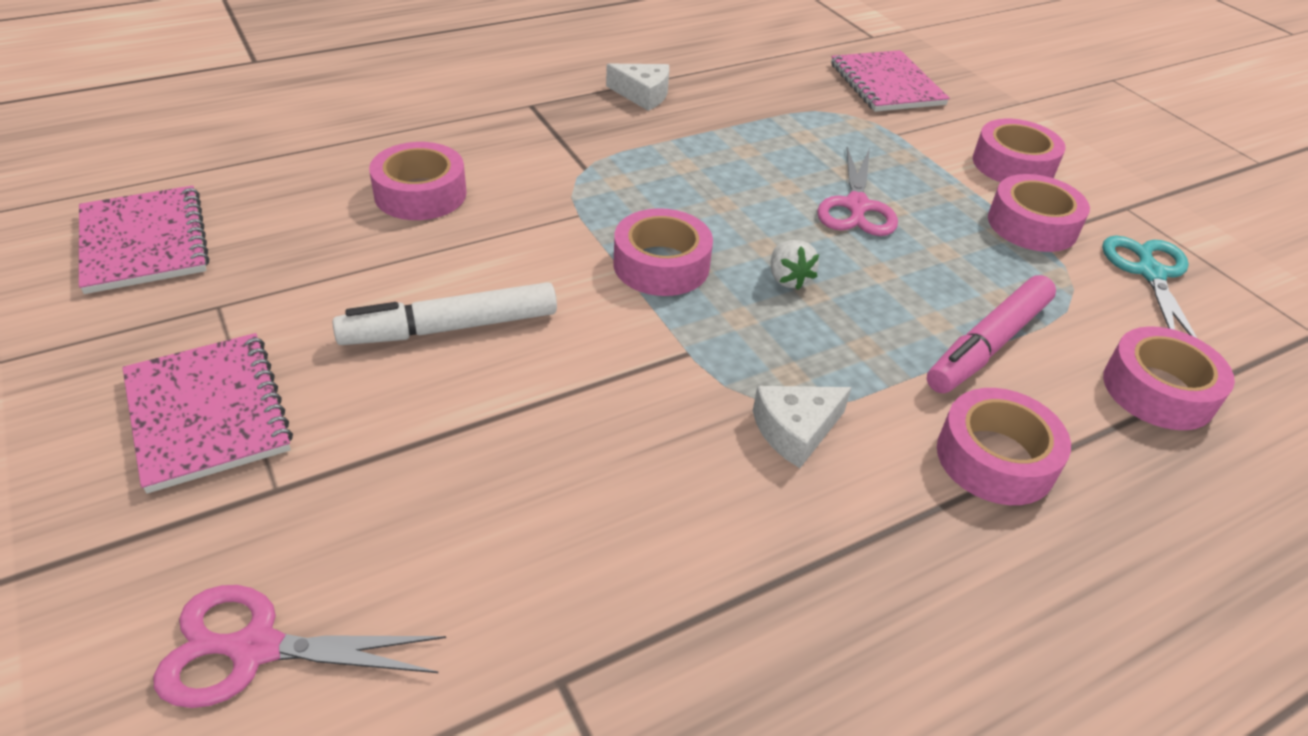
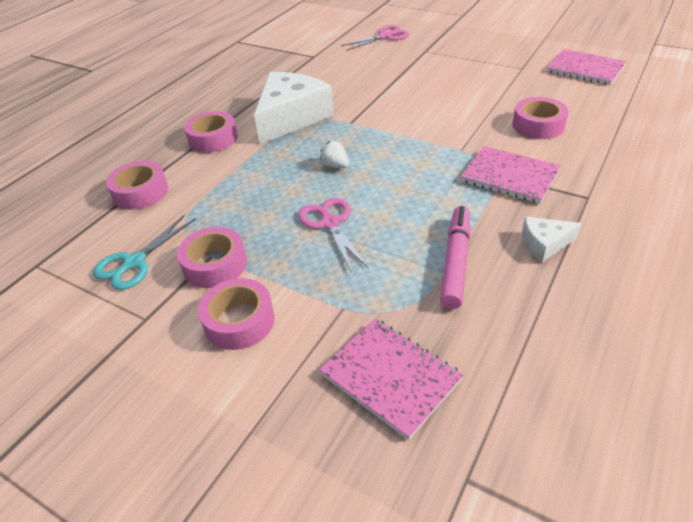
camera: 155 degrees right, 0 degrees up
(208, 413) = (470, 53): pink notebook -> pink notebook (509, 177)
(451, 328) = (441, 94): white marker -> none
(661, 265) = (396, 146): pink tape -> none
(795, 430) = (291, 117): white cheese -> white cheese, size x2.16
(989, 344) = (225, 178): pink marker -> pink marker (455, 262)
(1150, 273) = (134, 262): turquoise scissors -> turquoise scissors turned 60 degrees clockwise

